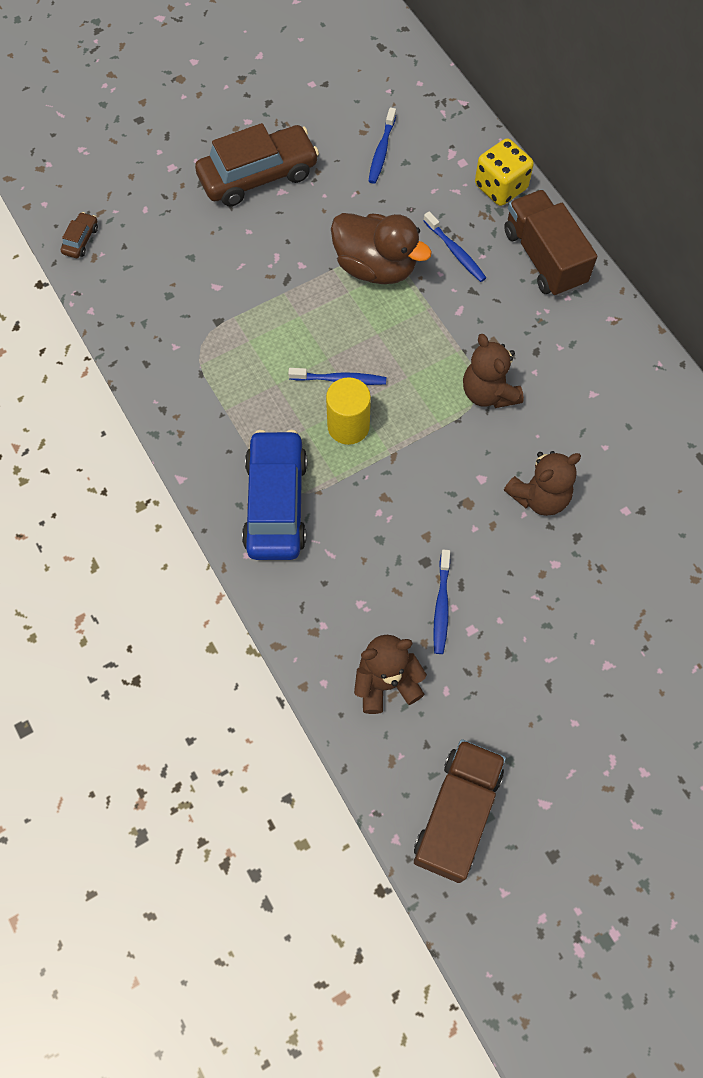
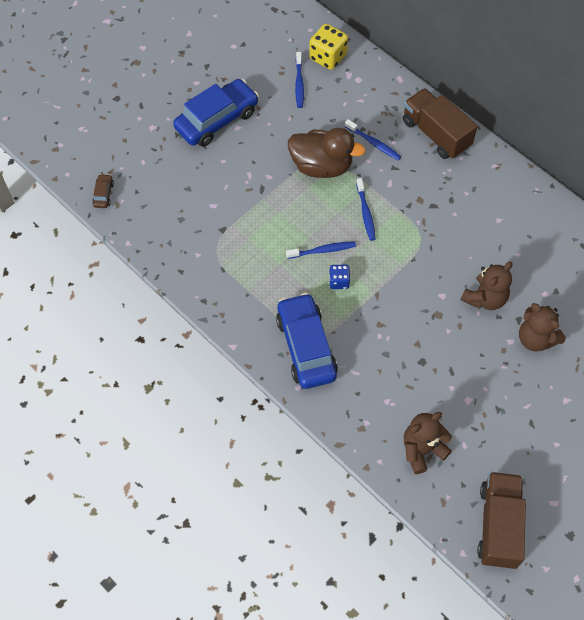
camera: 15 degrees left, 5 degrees down
(258, 175) = (217, 120): brown car -> blue car
(348, 426) = (339, 281): yellow cylinder -> blue dice
(441, 606) = (443, 389): blue toothbrush -> blue toothbrush (366, 213)
(488, 392) = (428, 235): brown teddy bear -> brown teddy bear (536, 339)
(500, 187) = (390, 91): yellow dice -> yellow dice (328, 57)

